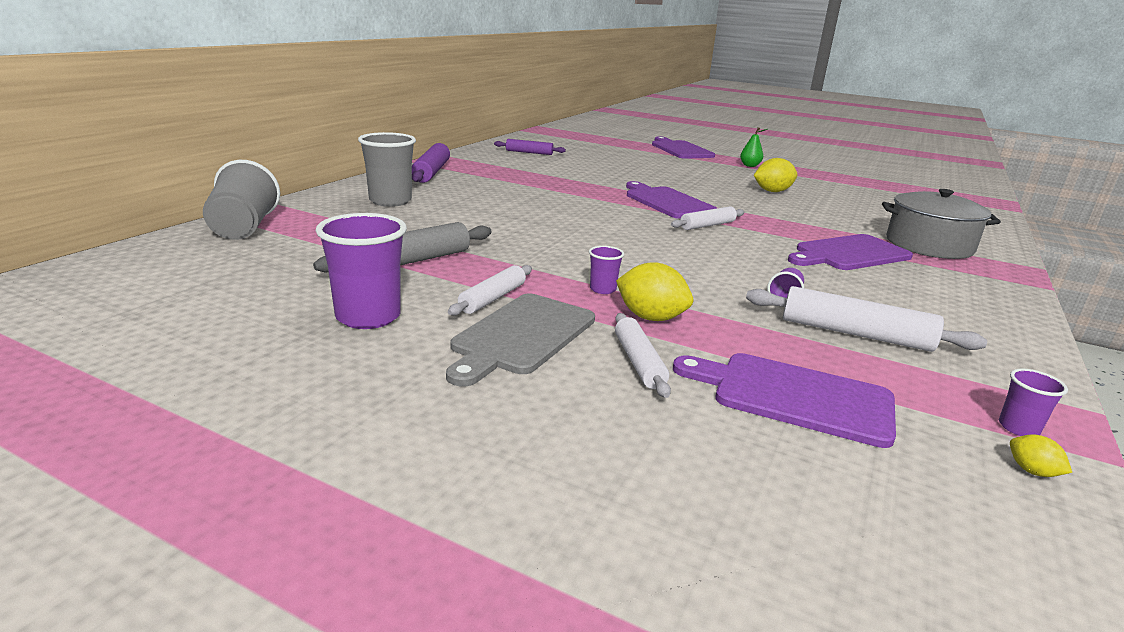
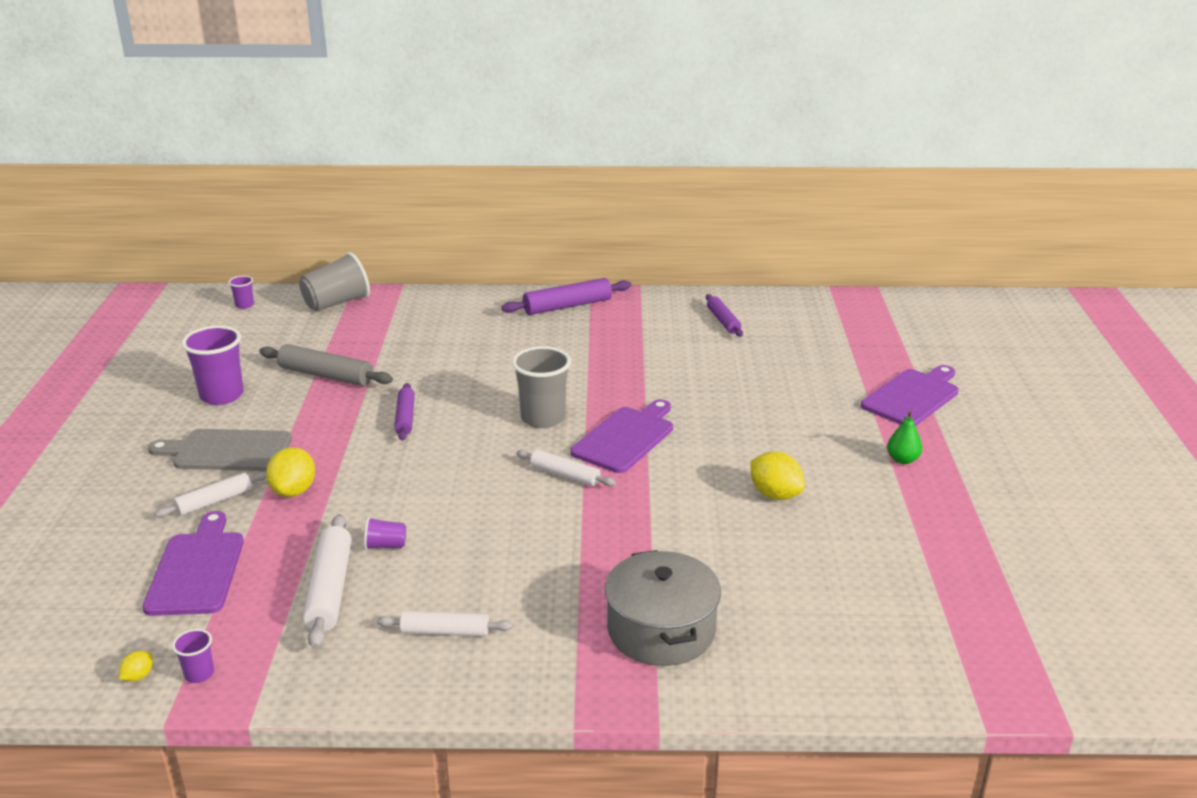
camera: 65 degrees right, 5 degrees up
(390, 201) = (456, 321): grey cup -> grey cup (543, 418)
(492, 298) = (282, 424): white rolling pin -> white rolling pin (445, 631)
(551, 250) = (405, 417): none -> purple rolling pin
(603, 289) = (335, 460): purple cup -> purple cup (244, 305)
(849, 254) = (559, 572): purple cutting board -> none

